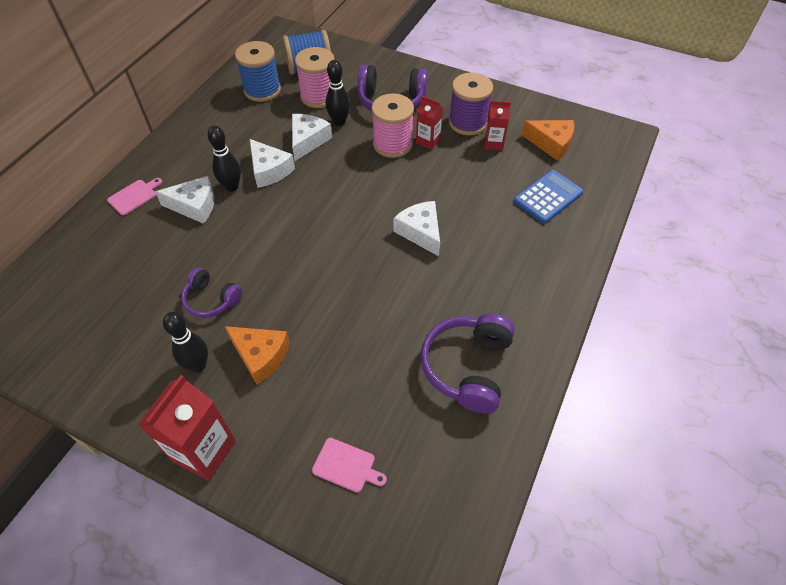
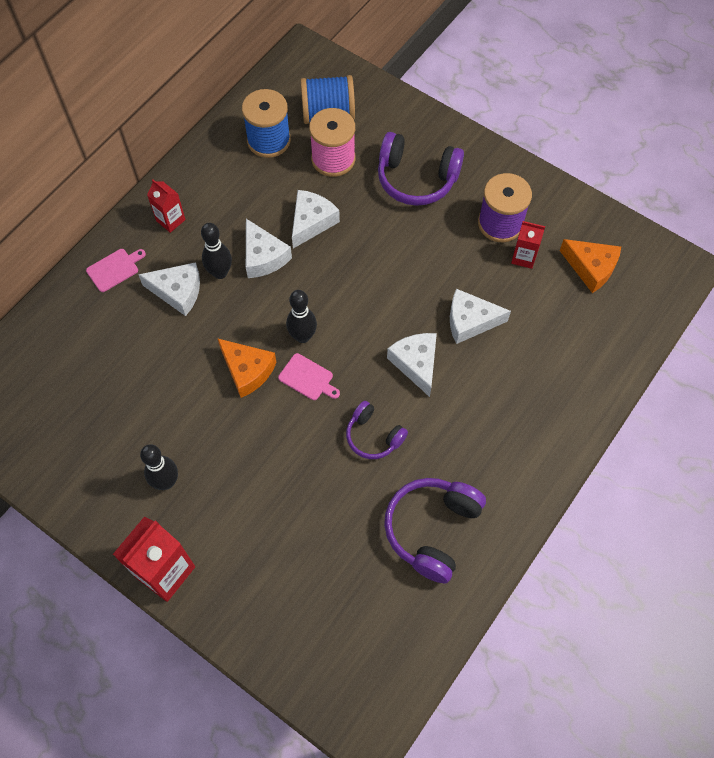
camera: 10 degrees right, 10 degrees up
(211, 299) = (186, 410): purple headphones -> purple headphones (373, 436)
(260, 356) = (228, 482): orange cheese -> orange cheese (247, 371)
(339, 122) = (351, 200): black bowling pin -> black bowling pin (302, 336)
(346, 466) = (295, 610): pink cutting board -> pink cutting board (308, 378)
(392, 144) = (407, 241): pink spool -> none
(428, 141) = (448, 243): red carton -> red carton (170, 220)
(460, 194) = (470, 321): none -> white cheese
(548, 197) = (568, 341): blue calculator -> none

